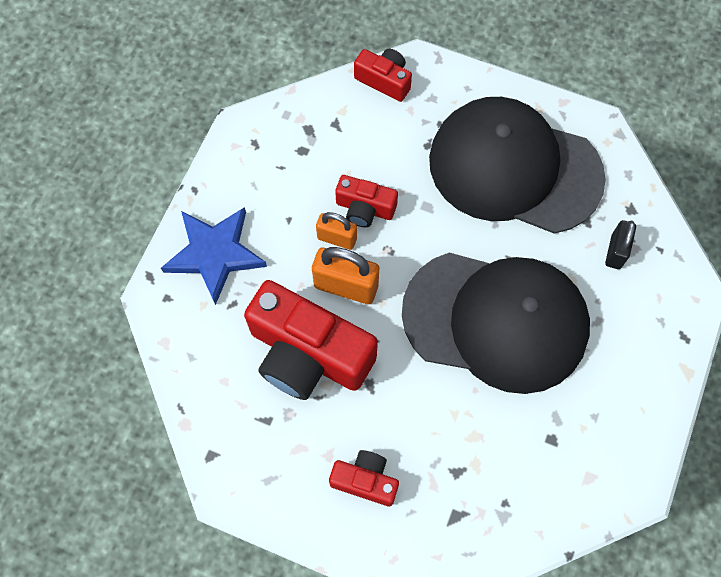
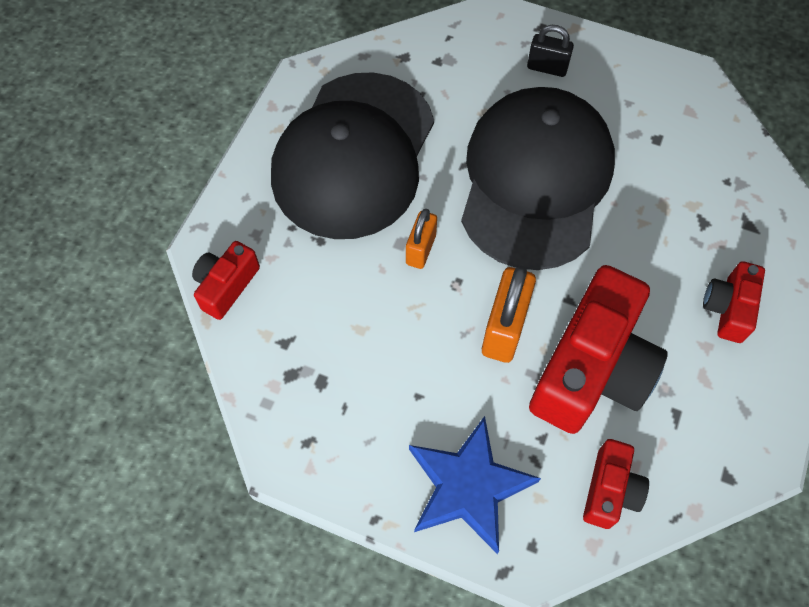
camera: 90 degrees left, 5 degrees down
(337, 238) = (443, 339): orange padlock -> orange padlock (420, 249)
(365, 208) = (403, 308): red camera -> red camera (610, 490)
(615, 251) = (452, 73): black padlock -> black padlock (547, 68)

